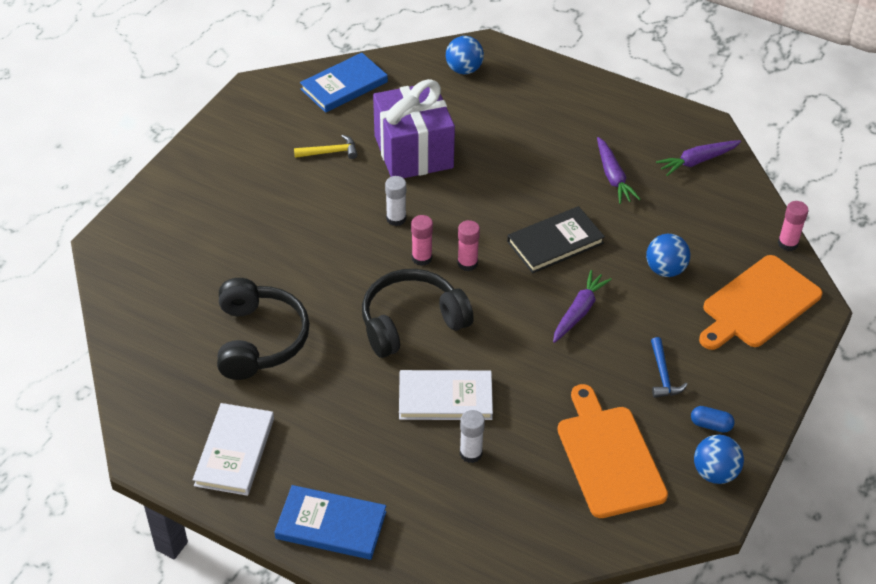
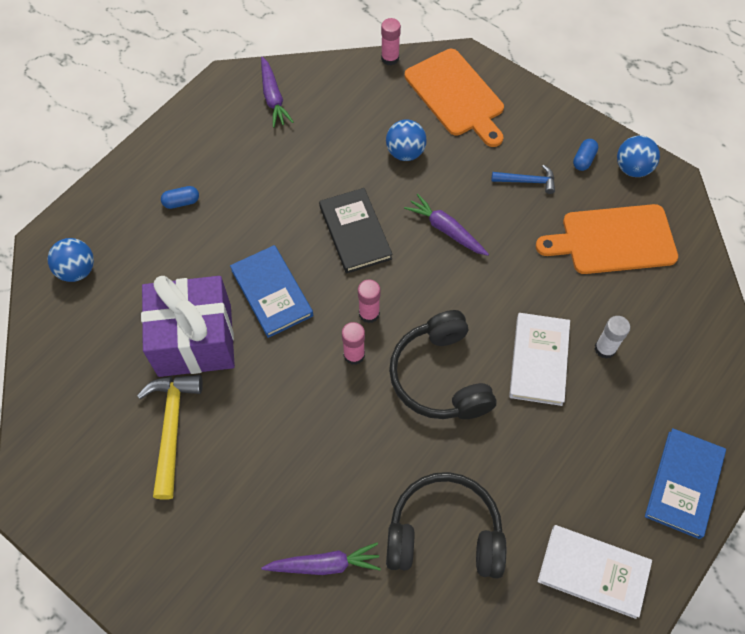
camera: 80 degrees left, 15 degrees up
(330, 152) = (172, 428): yellow hammer -> yellow hammer, size x1.74
(344, 85) = (62, 399): blue book -> blue book (271, 293)
(396, 219) = (292, 372): white glue stick -> none
(552, 119) = (181, 202): none -> blue capsule
(613, 177) = (277, 167): purple carrot -> purple carrot (324, 564)

